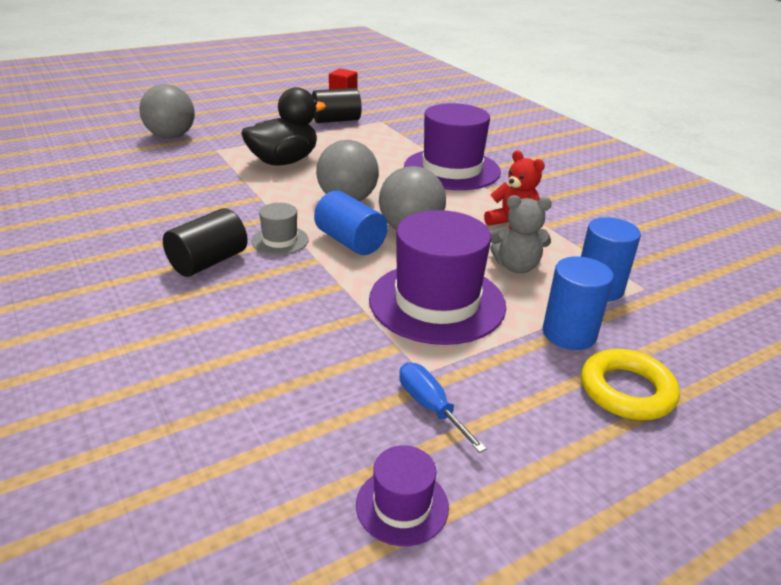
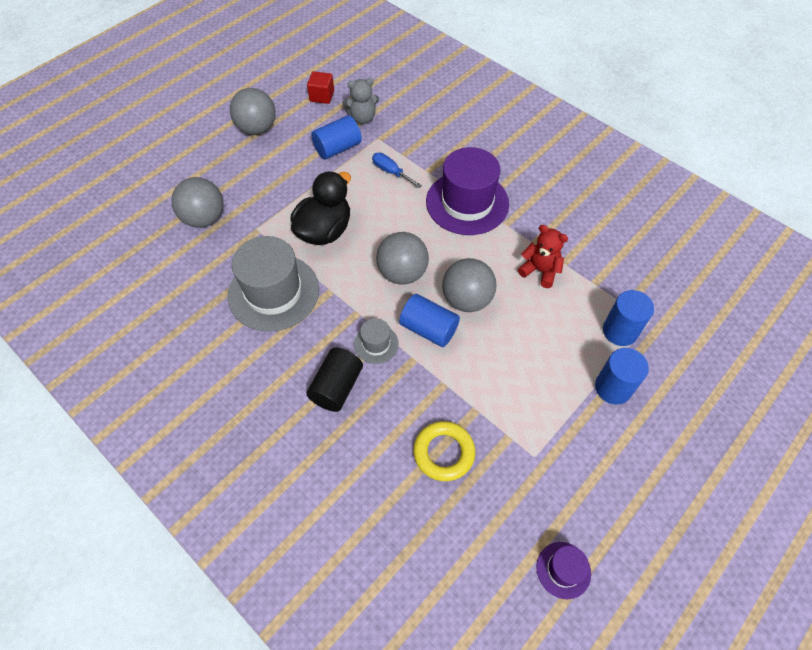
camera: 15 degrees left, 25 degrees up
(197, 188) = (273, 292): none -> grey hat
(267, 100) = (257, 129): none -> grey ball
(336, 120) = (337, 148): black cylinder -> blue cylinder
(430, 406) = (550, 486): blue screwdriver -> blue screwdriver (391, 172)
(437, 302) = (517, 381): purple hat -> none
(516, 266) = (558, 323): grey teddy bear -> grey teddy bear (362, 118)
(627, 390) = (660, 432): yellow ring -> yellow ring (444, 453)

